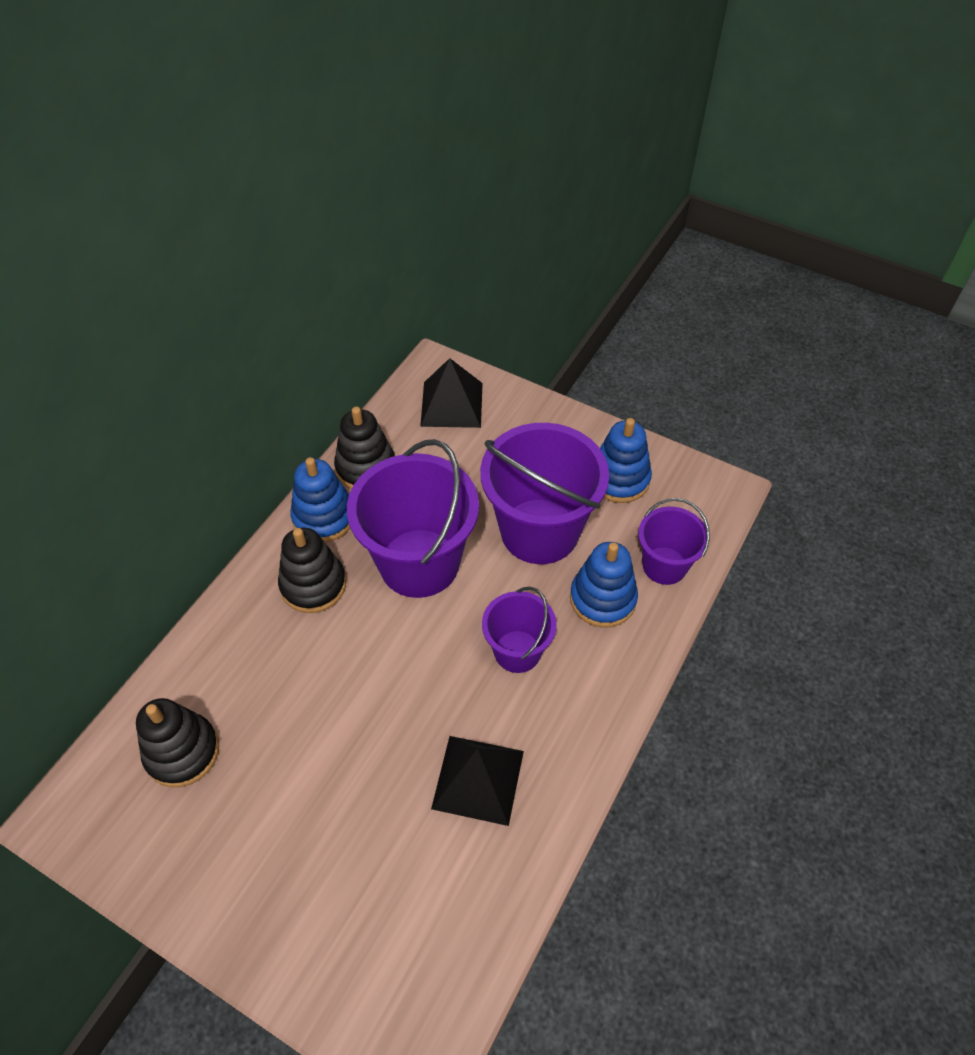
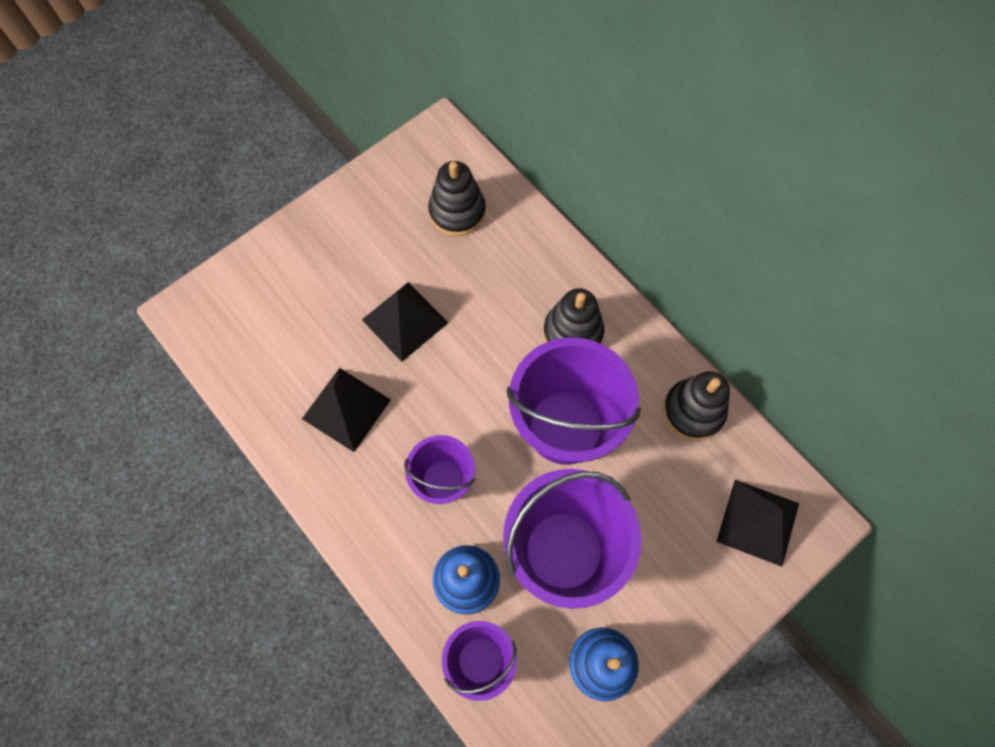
camera: 110 degrees right, 15 degrees up
(324, 517) = (644, 359): blue stacking toy -> none
(348, 757) = (405, 321): none -> black pyramid

